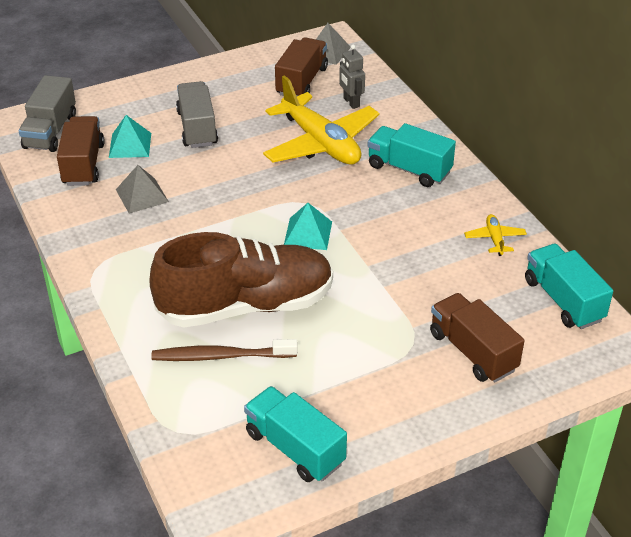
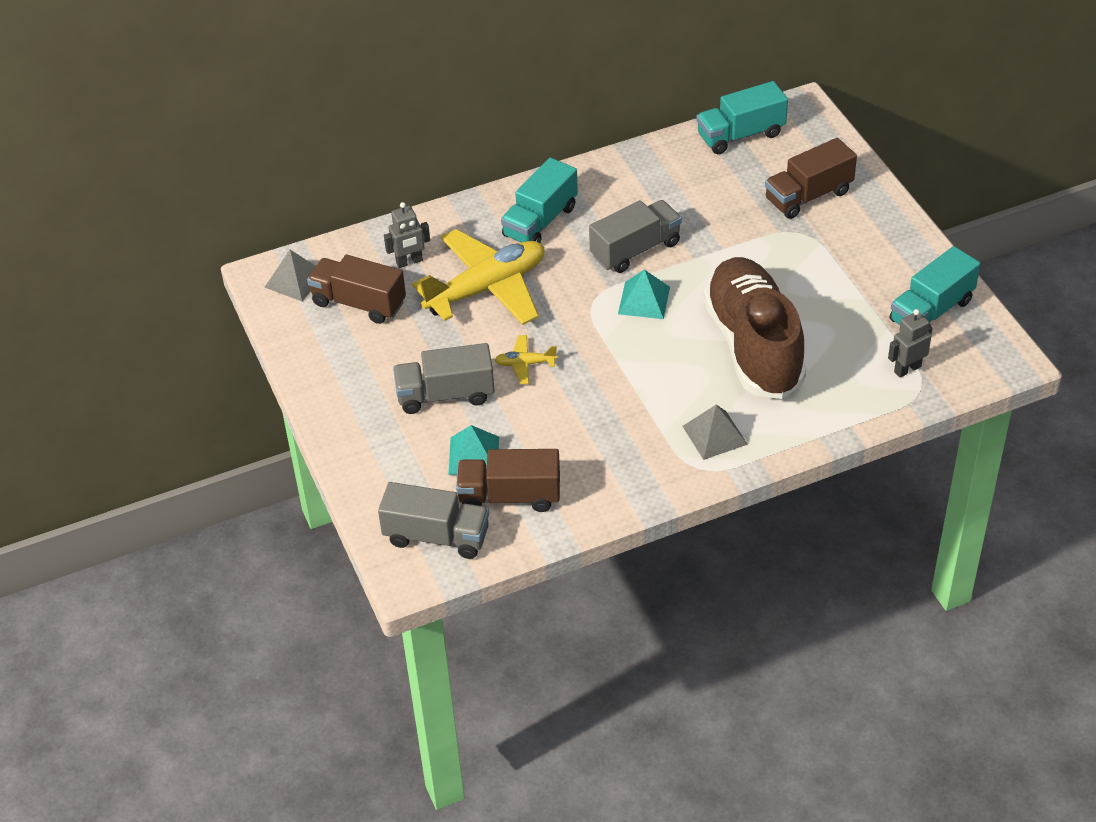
camera: 85 degrees left, 5 degrees up
(142, 195) = (573, 437): grey pyramid -> grey pyramid (714, 435)
(207, 422) = (907, 369): none -> grey robot
(221, 356) = (824, 361): brown toothbrush -> none
(376, 227) = (635, 250): none -> grey truck
(494, 239) = (655, 169): yellow plane -> yellow plane (525, 364)

